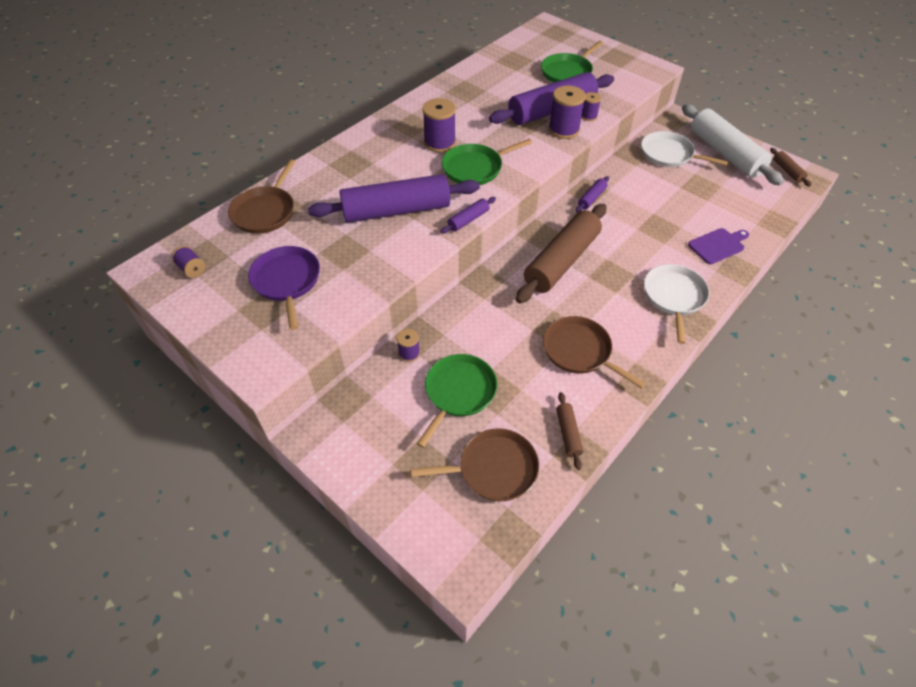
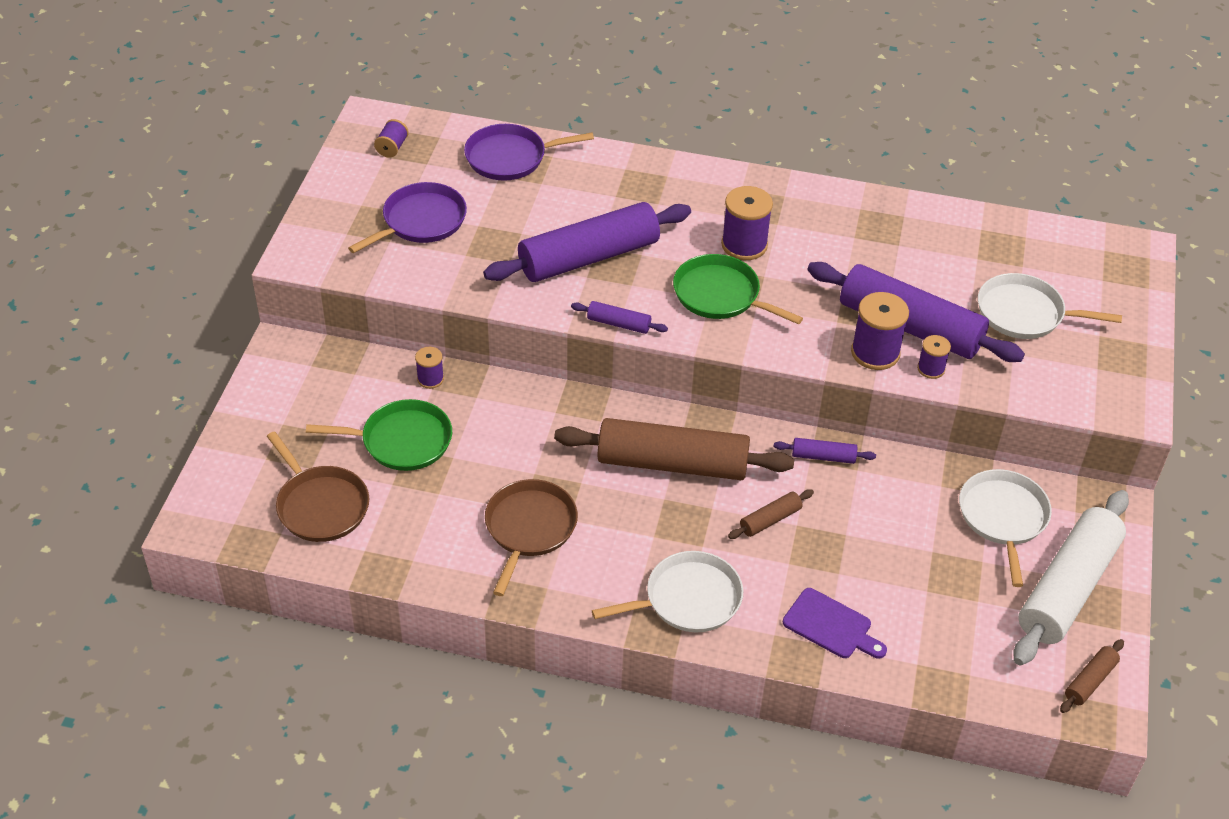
camera: 60 degrees right, 5 degrees down
(265, 211) = (510, 157): brown pan -> purple pan
(396, 210) = (589, 257): purple rolling pin -> purple rolling pin turned 75 degrees counterclockwise
(568, 72) = (1025, 313): green pan -> white pan
(568, 433) = (402, 554): brown rolling pin -> brown rolling pin (770, 520)

